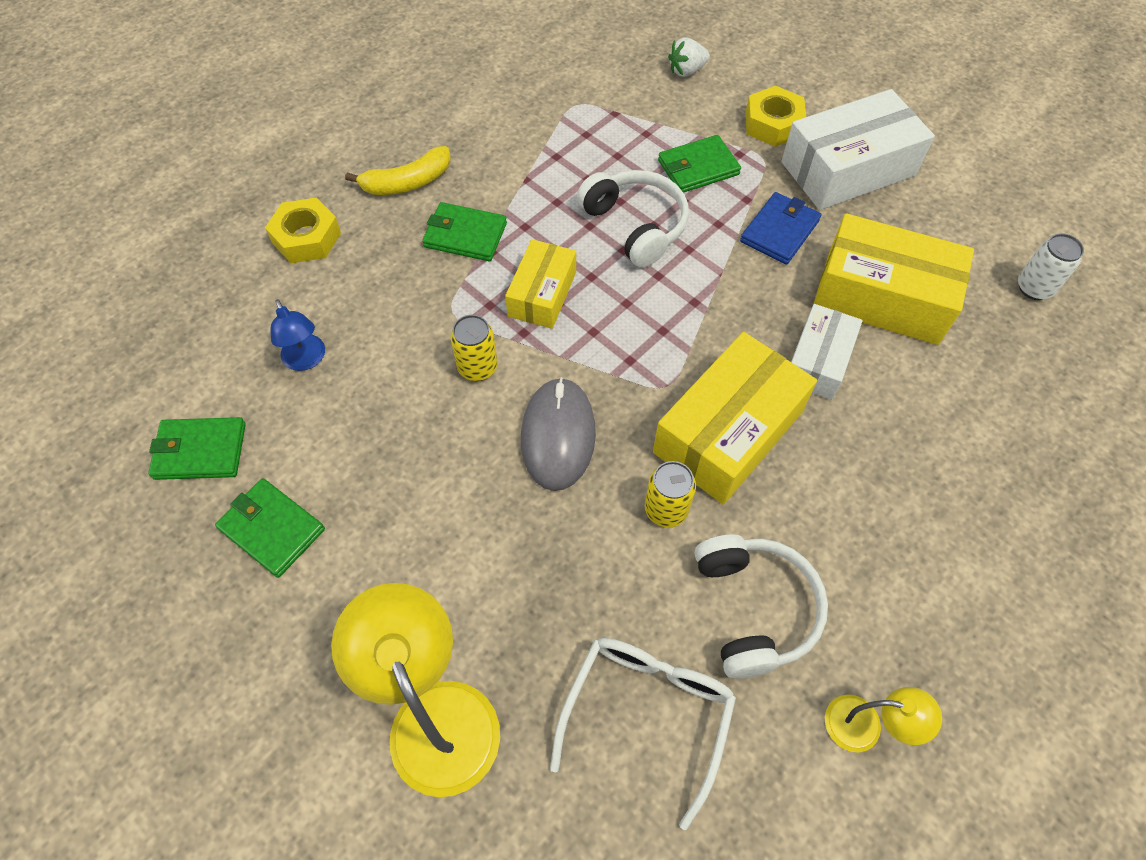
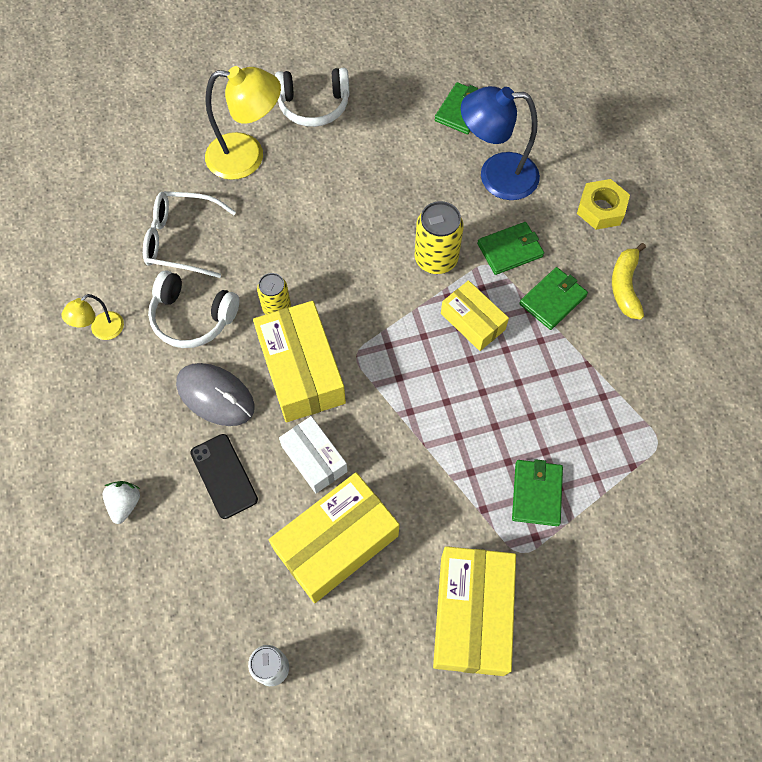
camera: 120 degrees right, 5 degrees up
(272, 529) = (392, 126): green wallet -> green wallet (510, 250)
(306, 360) = (496, 176): blue lamp -> blue lamp, size x1.97
(477, 367) = (436, 259): yellow can -> yellow can, size x1.56
(558, 436) = (360, 278): grey mouse -> grey mouse (215, 396)
(635, 225) = (501, 412): white headphones -> white headphones (314, 105)
(647, 714) = (181, 240): white glasses -> white glasses turned 135 degrees clockwise
(686, 71) = (660, 558): white strawberry -> white strawberry (125, 504)
(773, 124) = (556, 588): yellow nut -> none
(779, 231) = (438, 512): blue wallet -> none
(848, 169) = (471, 614): white box -> yellow box
(911, 438) = (224, 476): none -> black phone

